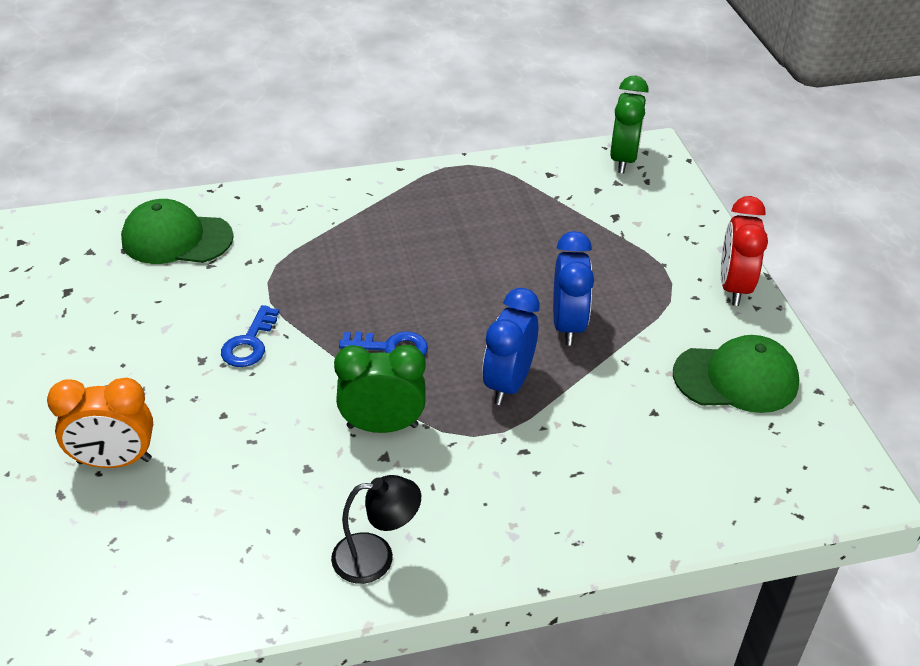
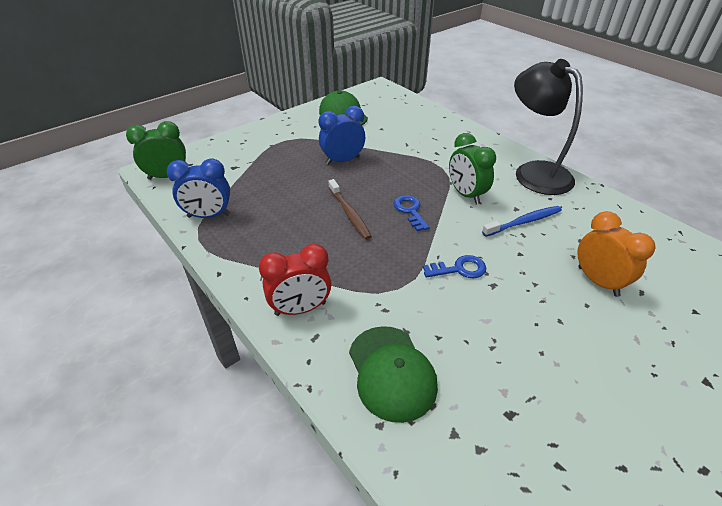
camera: 115 degrees left, 0 degrees up
(273, 457) = (523, 222): none -> blue toothbrush
(376, 557) = (534, 172): black lamp -> black lamp, size x1.92
(429, 289) = (349, 213): none -> brown toothbrush
(508, 384) = (400, 167): blue clock -> blue clock (208, 216)
(734, 287) = (278, 124): red clock -> red clock (300, 309)

